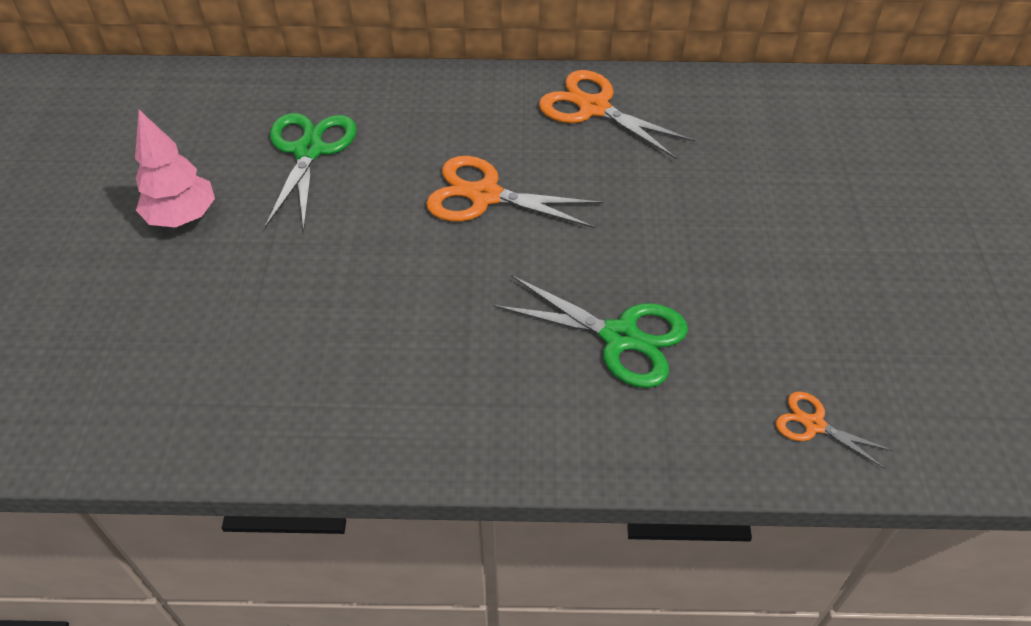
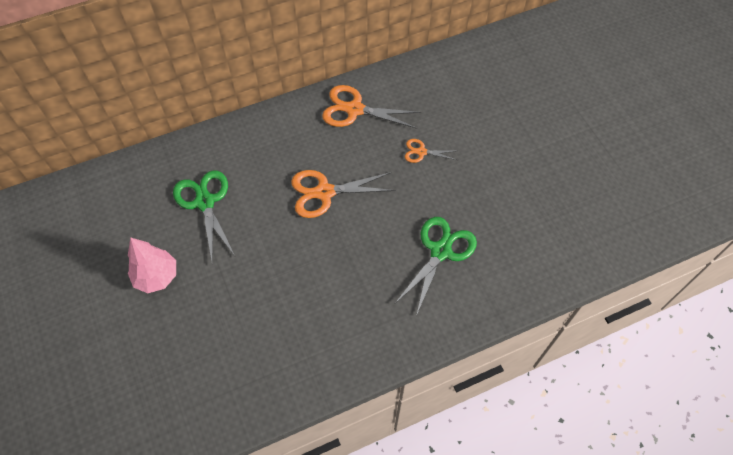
camera: 25 degrees left, 10 degrees up
(621, 337) = (440, 251): green scissors -> green scissors turned 60 degrees counterclockwise
(813, 424) = (553, 260): orange scissors -> orange scissors (421, 152)

